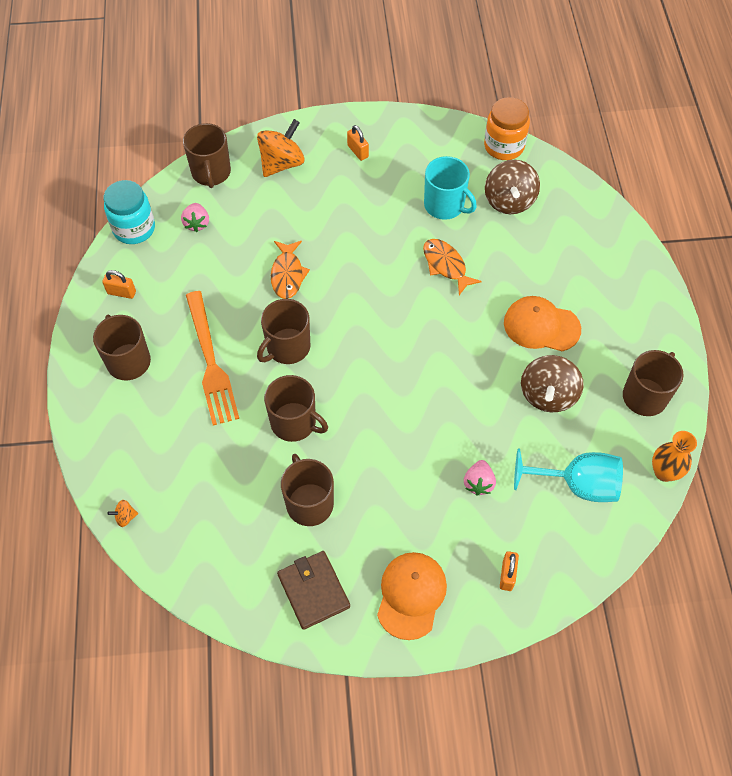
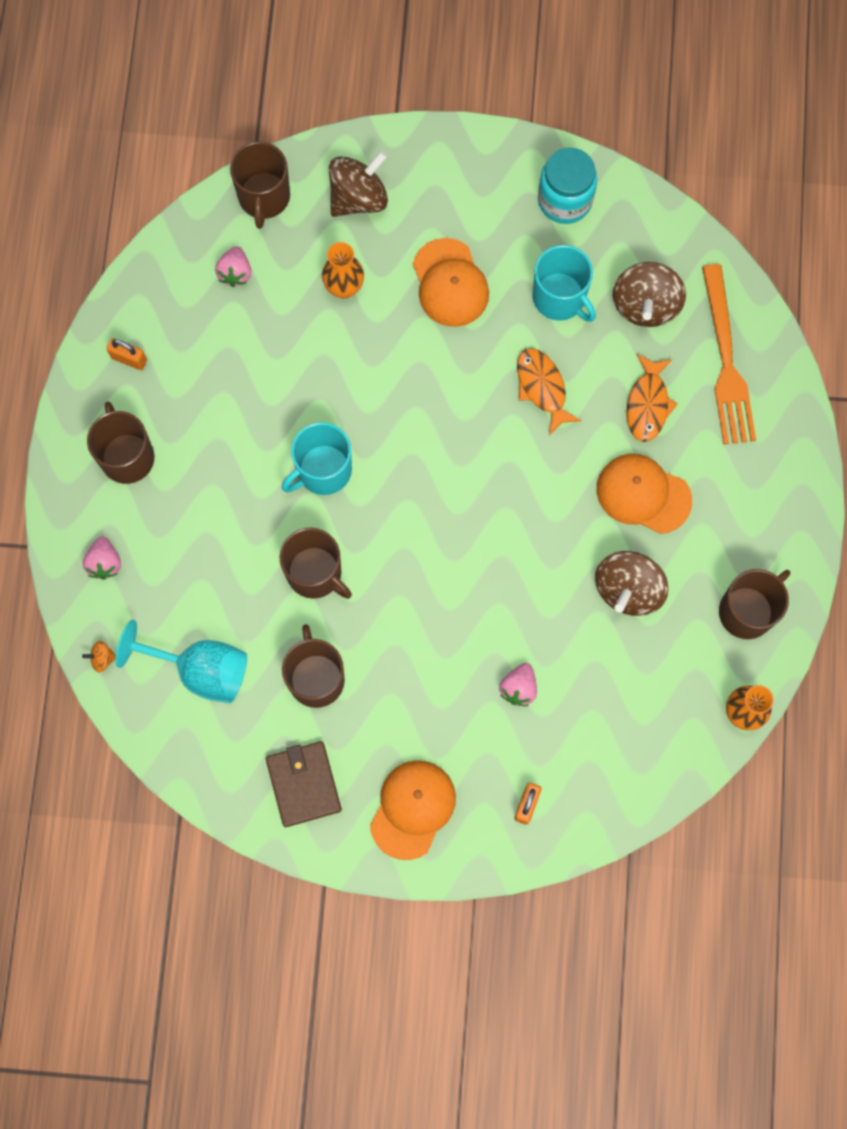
camera: 10 degrees right, 15 degrees up
(119, 442) = (105, 563): none -> pink strawberry
(134, 229) = (154, 267): turquoise jar -> turquoise jar (564, 200)
(210, 362) = (226, 475): orange fork -> orange fork (726, 362)
(281, 221) = (344, 287): none -> orange vase
(282, 163) = (358, 197): orange spinning top -> brown spinning top
(287, 275) = (339, 368): orange fish -> orange fish (648, 404)
(287, 347) = (323, 470): brown mug -> turquoise mug
(358, 151) = (462, 195): orange padlock -> none
(361, 207) = (450, 283): none -> orange cap
(504, 146) = (658, 218): orange jar -> none
(577, 485) = (635, 710): turquoise goblet -> turquoise goblet (201, 670)

